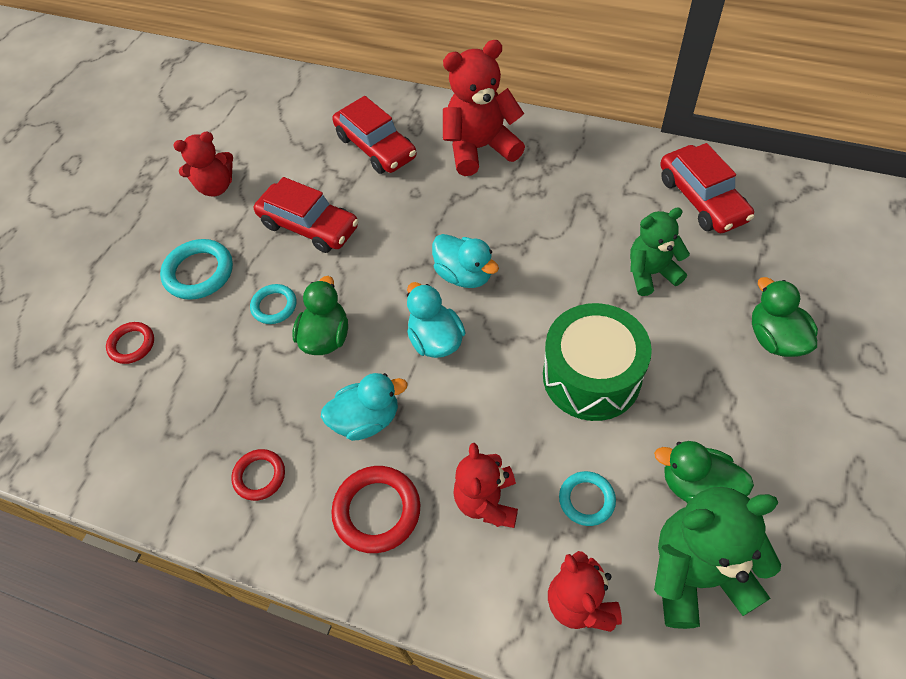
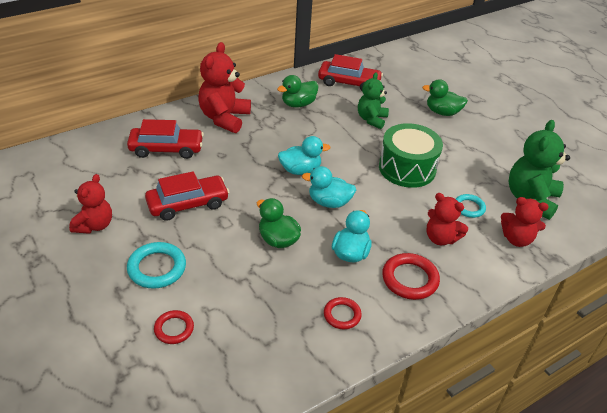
camera: 60 degrees left, 15 degrees down
(274, 306) = (229, 249): turquoise ring -> none
(697, 487) = (491, 174): green duck -> green duck (298, 104)

